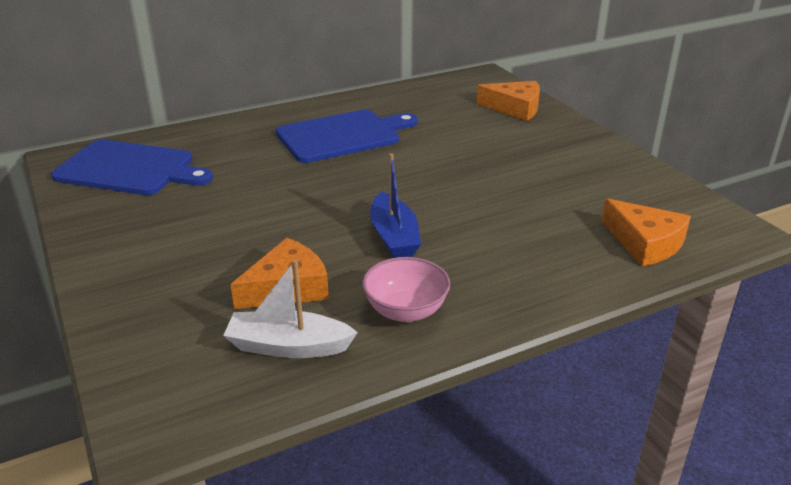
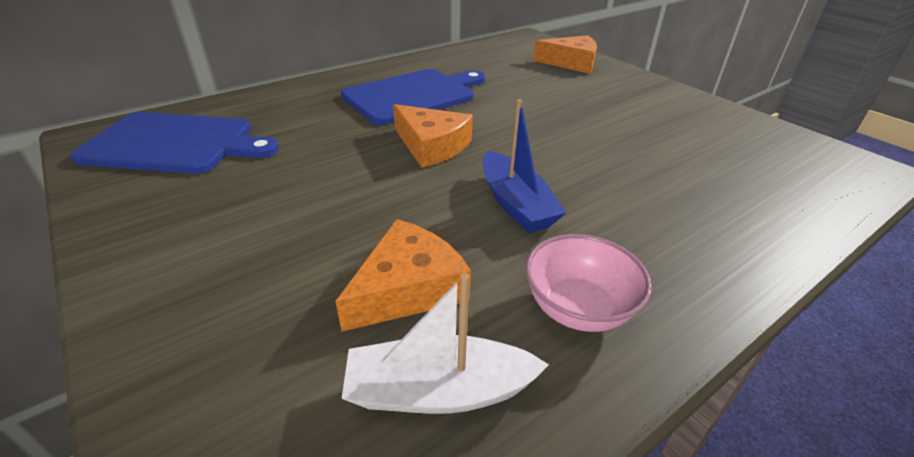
camera: 10 degrees left, 5 degrees up
(645, 243) = (790, 189): orange cheese -> orange cheese (431, 146)

